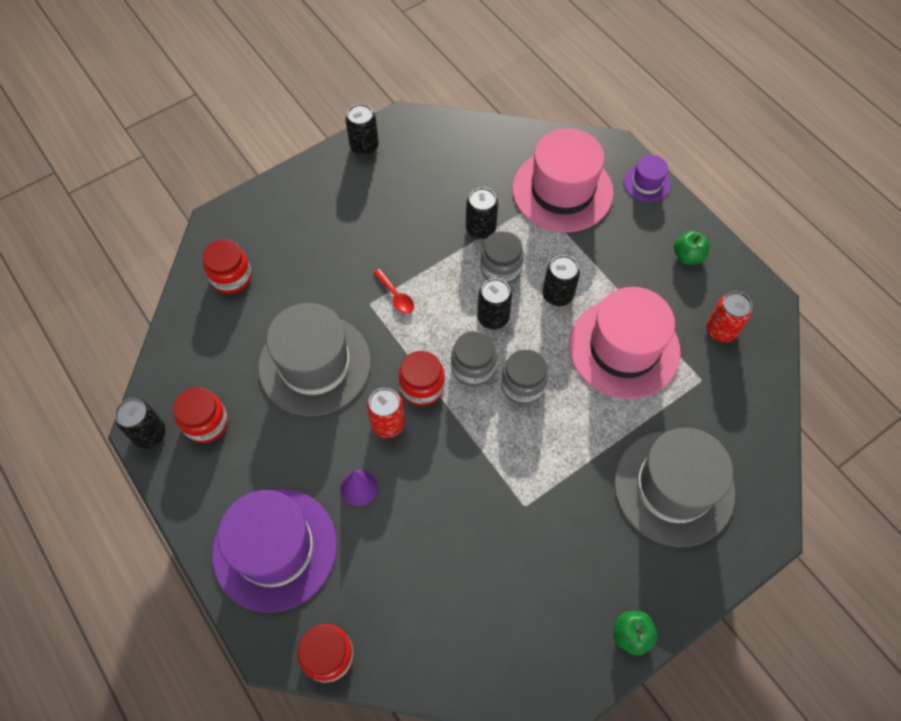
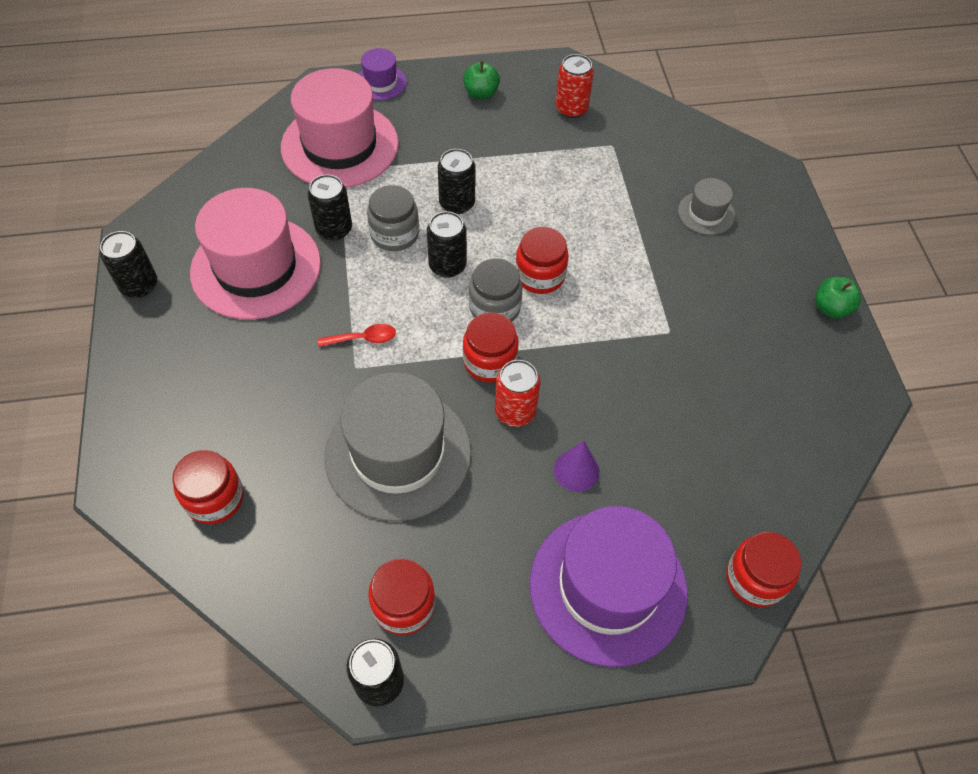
camera: 65 degrees left, 5 degrees down
(523, 385) = (540, 275): grey jar -> red jar
(624, 348) = (547, 182): pink hat -> pink hat (256, 267)
(674, 487) = (706, 213): grey hat -> grey hat, size x0.47

